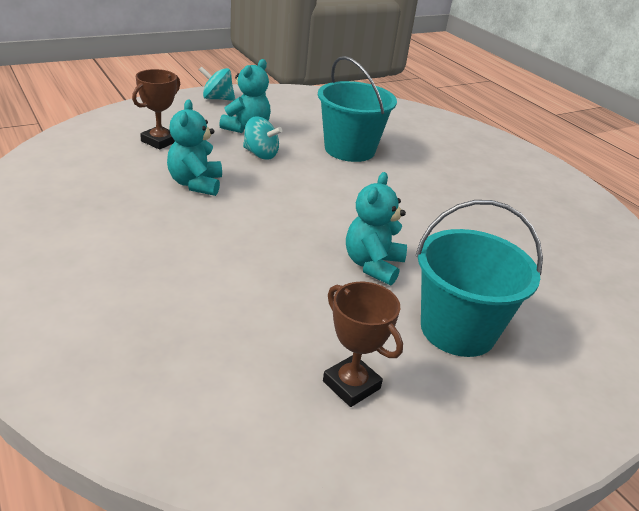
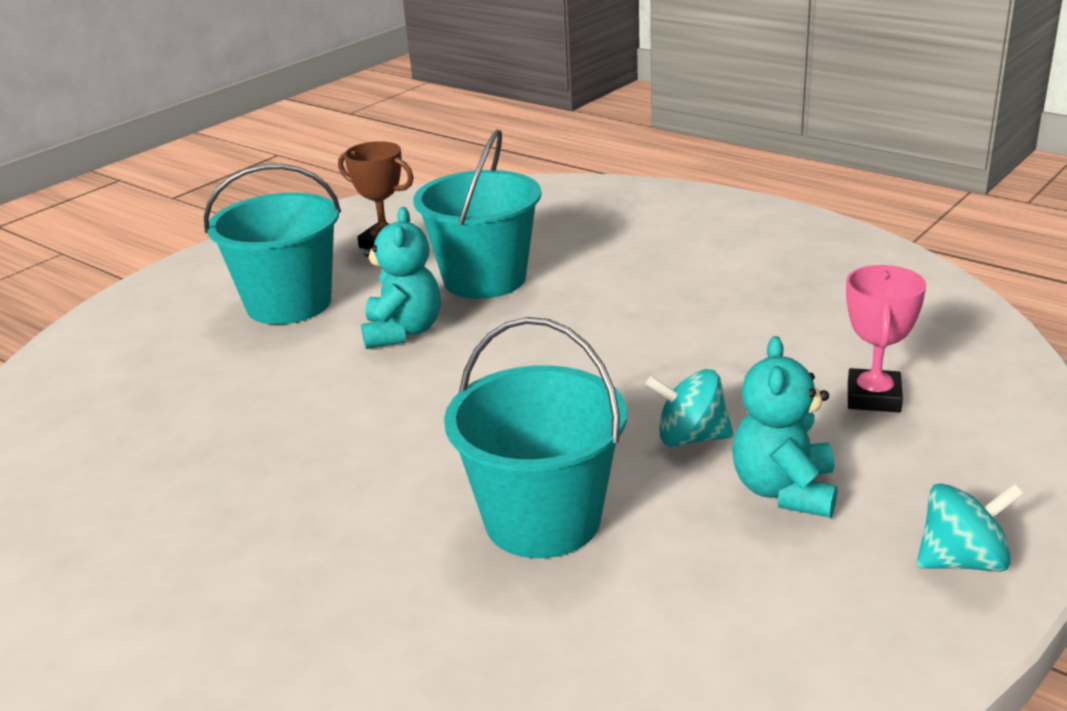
camera: 165 degrees right, 5 degrees down
(159, 141) = (873, 397): brown trophy -> pink trophy
(195, 184) = (717, 350): turquoise teddy bear -> none
(286, 293) = (484, 279): none -> turquoise bucket

